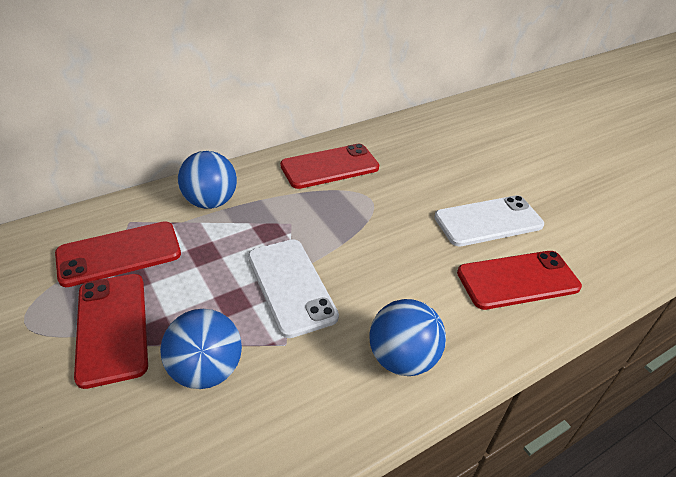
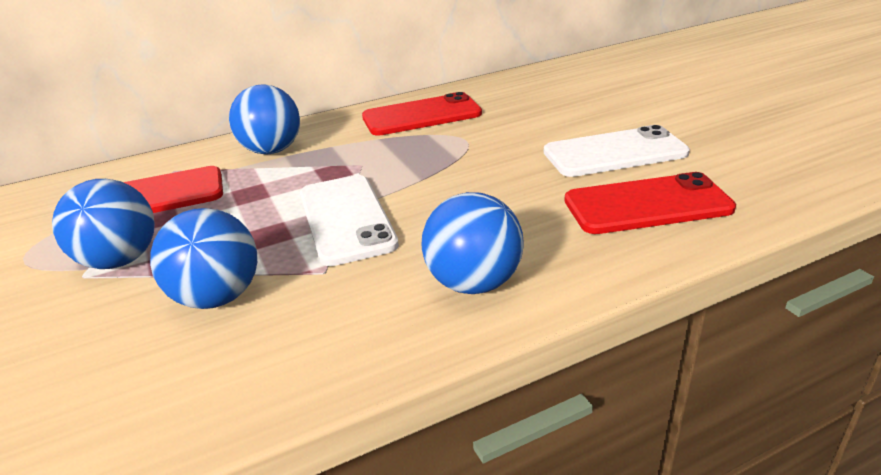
camera: 10 degrees right, 10 degrees down
(112, 327) = (120, 260): red phone -> blue ball

